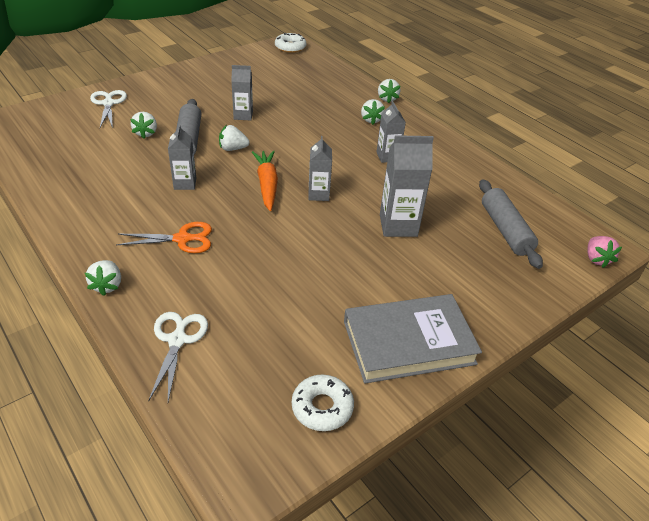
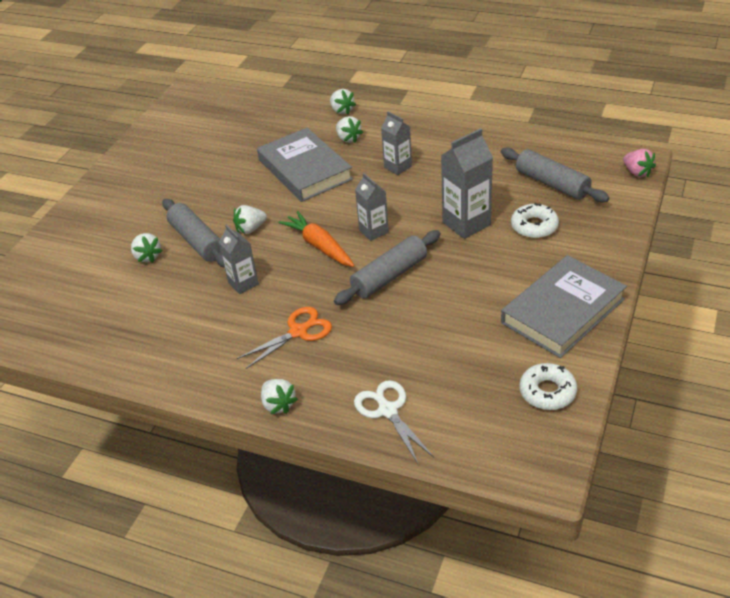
camera: 25 degrees left, 0 degrees up
(108, 103) = (70, 246): white scissors -> none
(243, 115) = (223, 192): grey carton -> none
(290, 47) = (191, 99): white donut -> white donut (534, 226)
(294, 234) = (389, 276): none -> grey rolling pin
(315, 127) = (305, 170): none -> grey book

